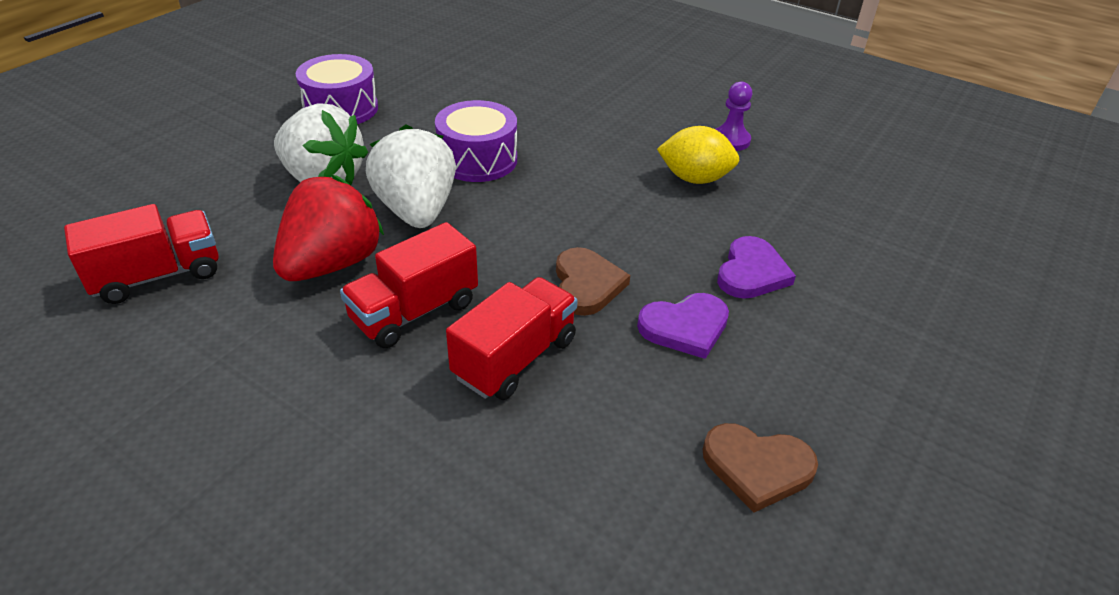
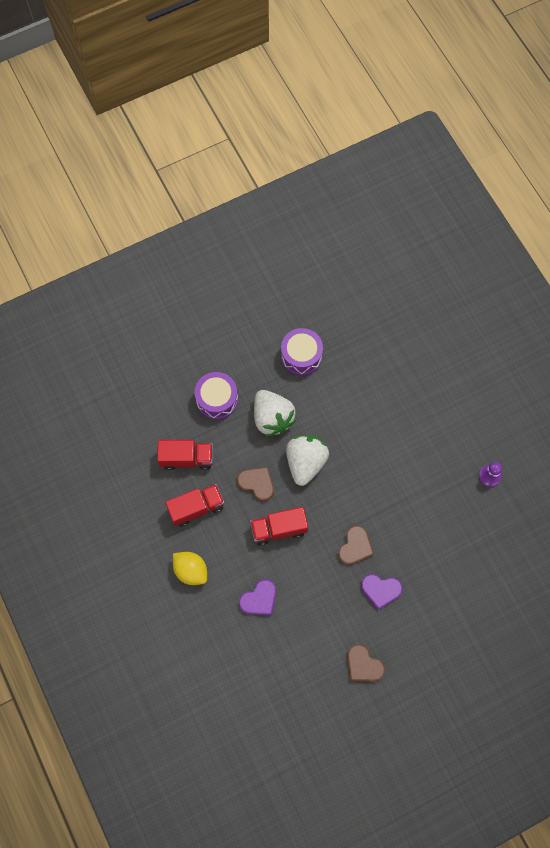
camera: 30 degrees right, 30 degrees up
(332, 264) = (257, 483): red strawberry -> brown heart
(477, 159) = (351, 434): purple drum -> purple drum (217, 399)
(515, 358) = (306, 573): red truck -> red truck (196, 508)
(694, 178) = (448, 498): yellow lemon -> yellow lemon (191, 570)
(751, 272) = (430, 574): purple heart -> purple heart (259, 599)

